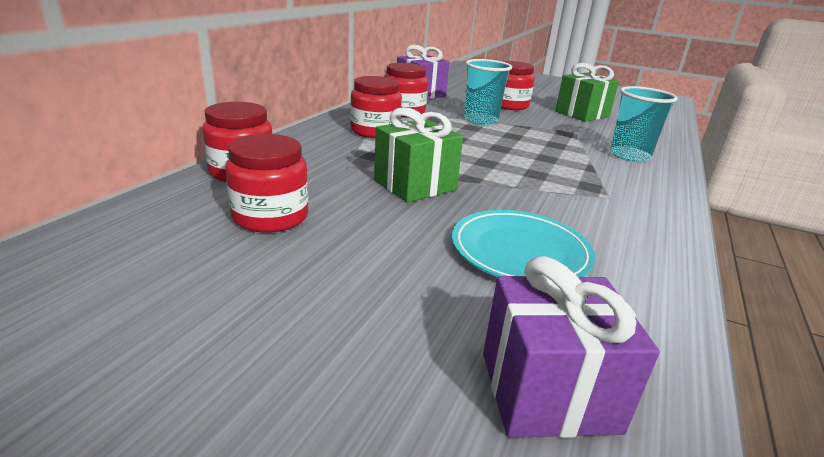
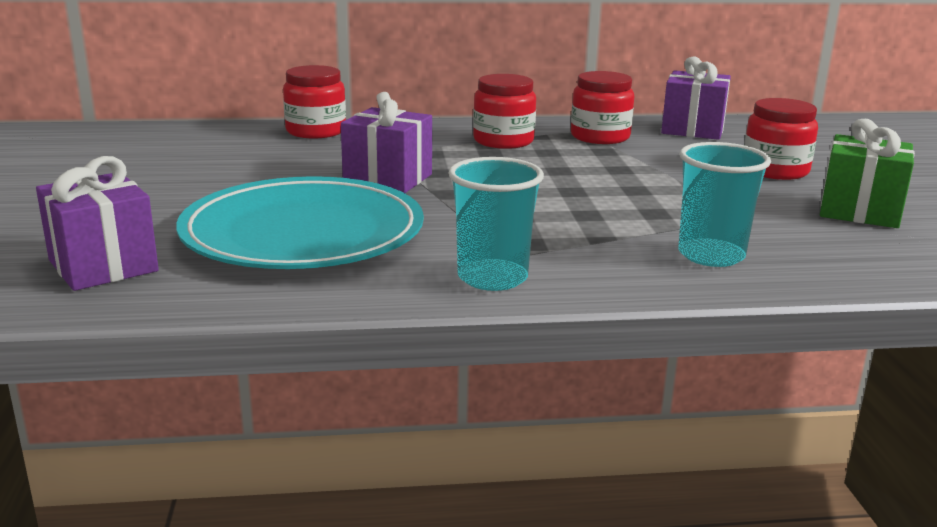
camera: 60 degrees right, 5 degrees down
(270, 216) = (251, 156): red jar -> none
(415, 185) = (388, 179): green gift -> purple gift
(480, 120) = (661, 168): turquoise cup -> turquoise cup (492, 278)
(520, 251) = (303, 234): turquoise plate -> turquoise plate, size x1.66

